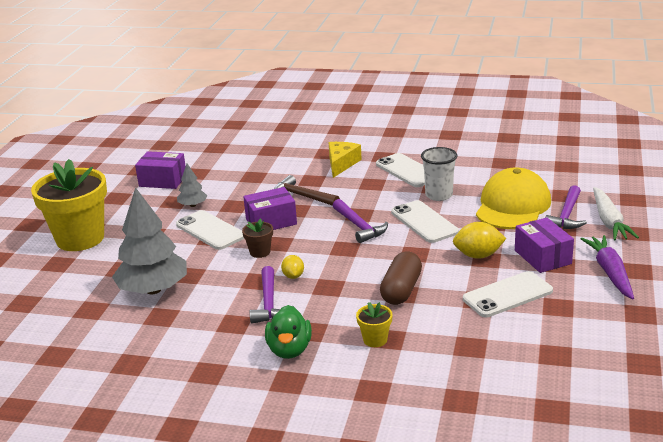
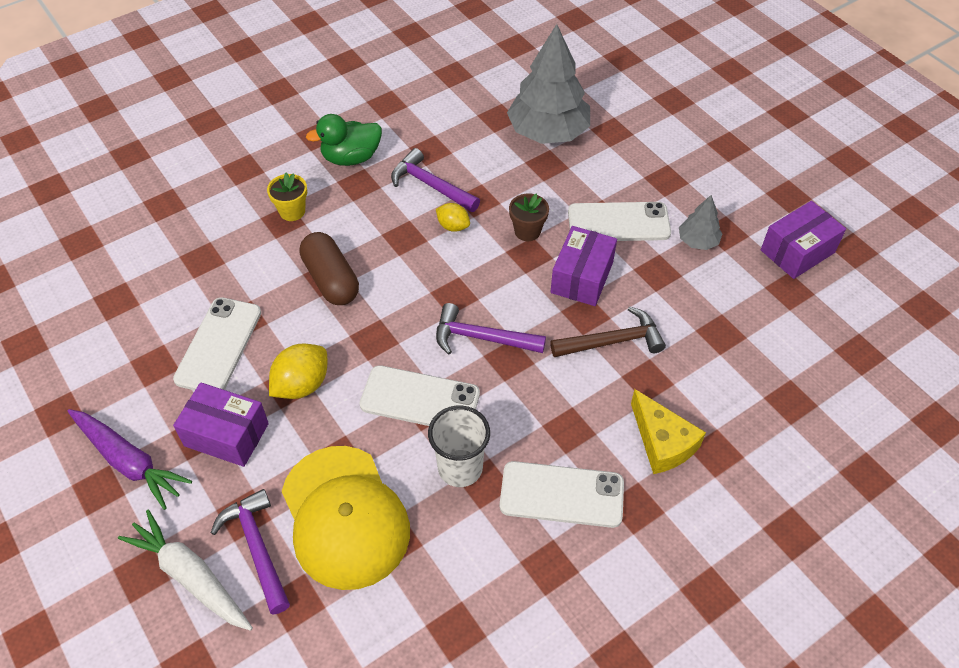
camera: 130 degrees right, 25 degrees up
(80, 239) = (711, 131): yellow flower pot -> none
(289, 350) = (351, 158): green duck -> green duck turned 60 degrees counterclockwise

